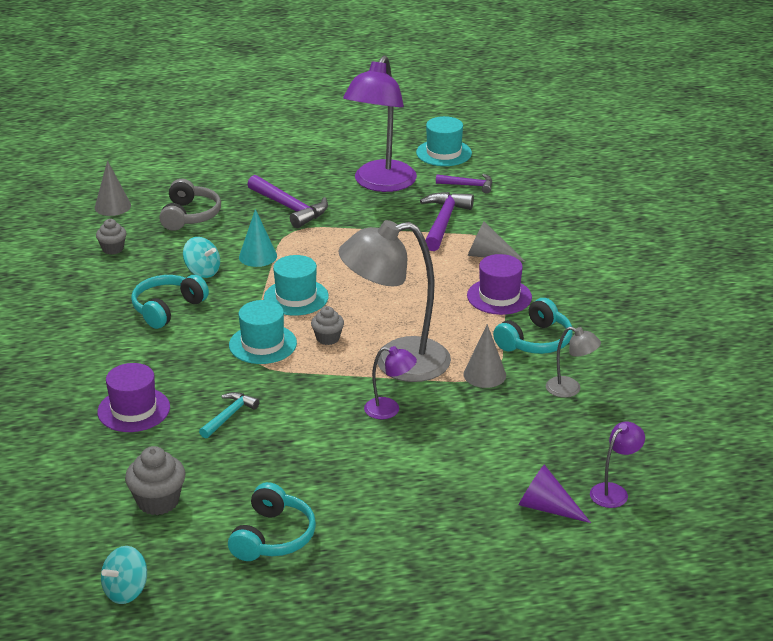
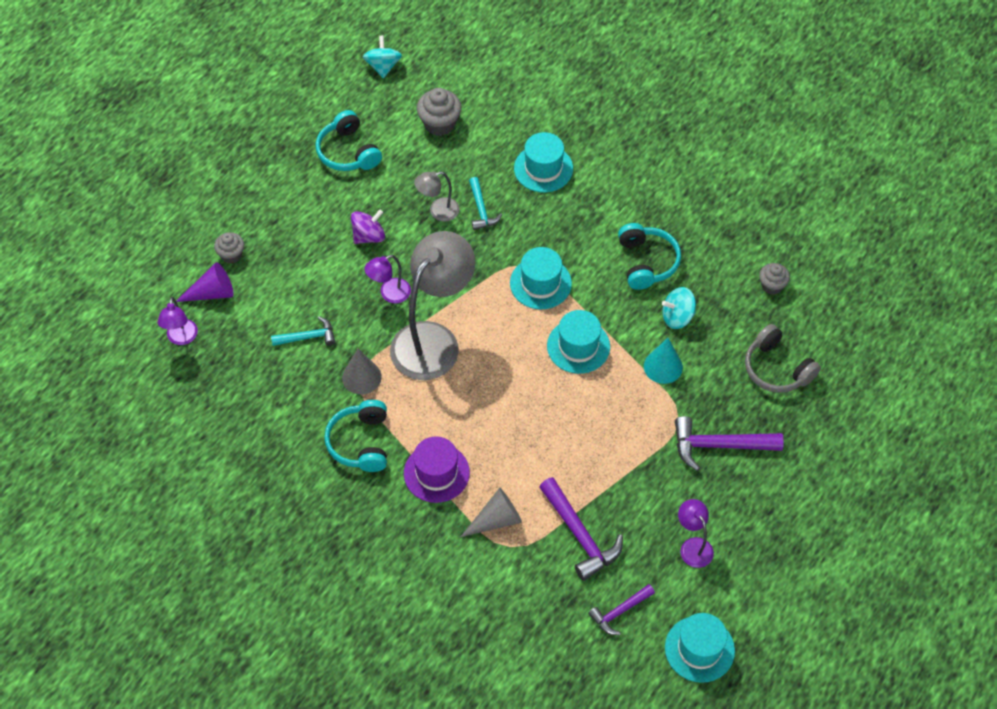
camera: 135 degrees right, 25 degrees up
(112, 206) = (846, 329): grey cone -> none
(133, 410) = (543, 168): purple hat -> turquoise hat
(328, 338) = (505, 324): grey cupcake -> grey cupcake (231, 255)
(350, 459) = (369, 236): none -> purple spinning top
(380, 184) = (693, 546): purple lamp -> purple lamp, size x0.45
(497, 424) = (308, 337): none -> turquoise hammer
(570, 389) = (289, 410): grey lamp -> grey lamp (438, 211)

